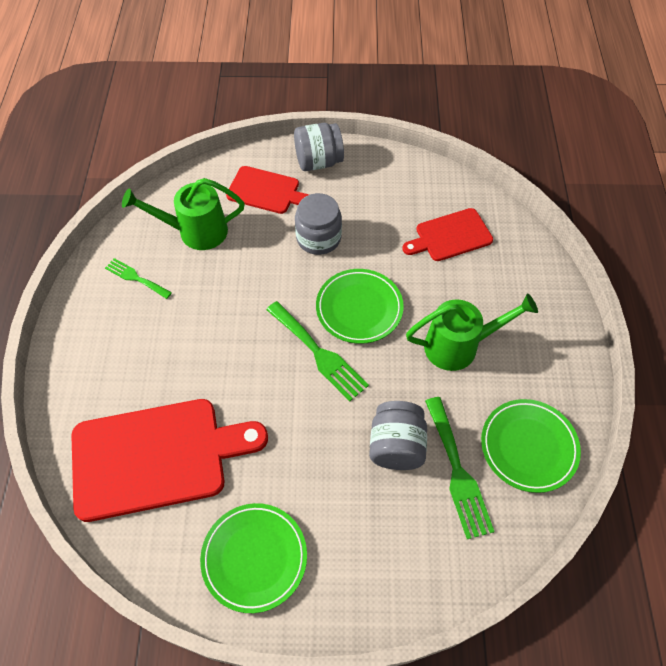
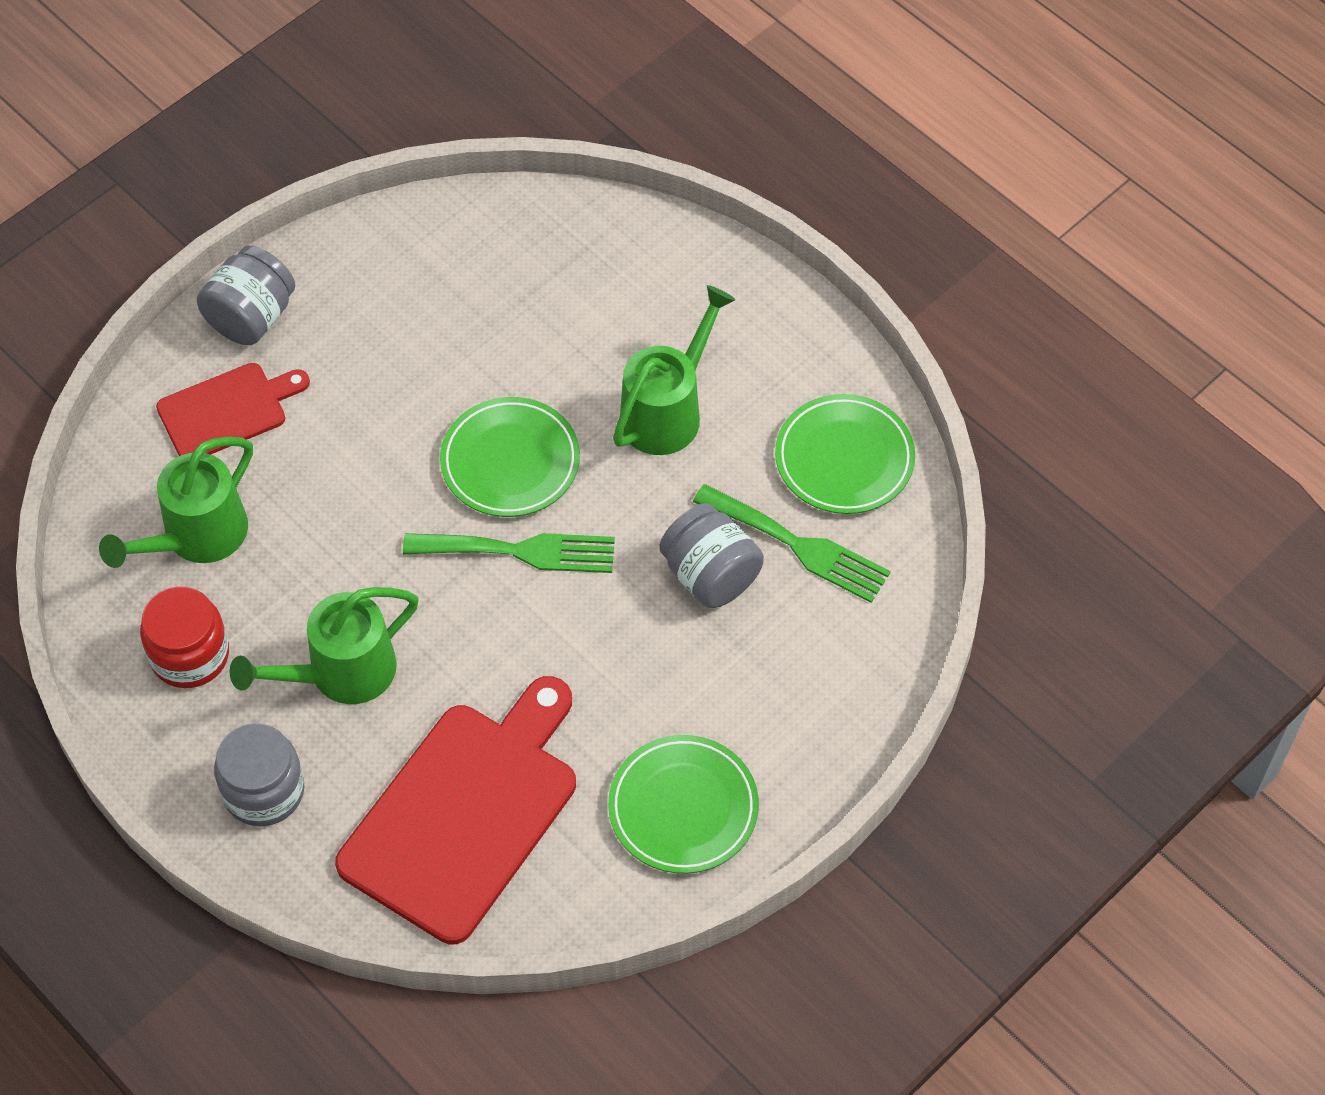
camera: 45 degrees left, 0 degrees up
(136, 278) = (190, 655): green fork -> red jar
(181, 340) = (340, 674): none -> green watering can
(318, 238) = (366, 417): grey jar -> grey jar (264, 791)
(450, 236) = (524, 285): red cutting board -> none

